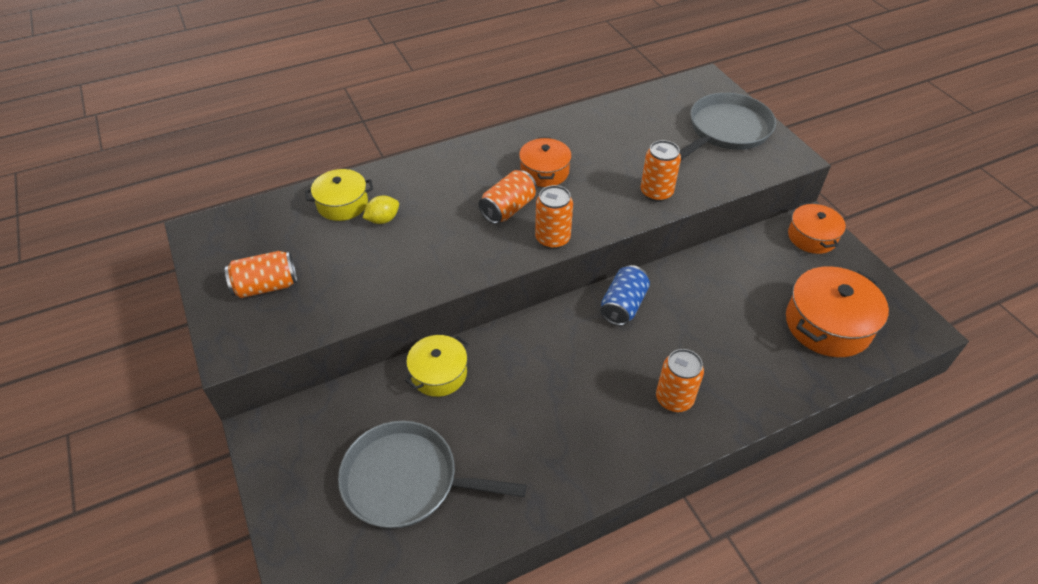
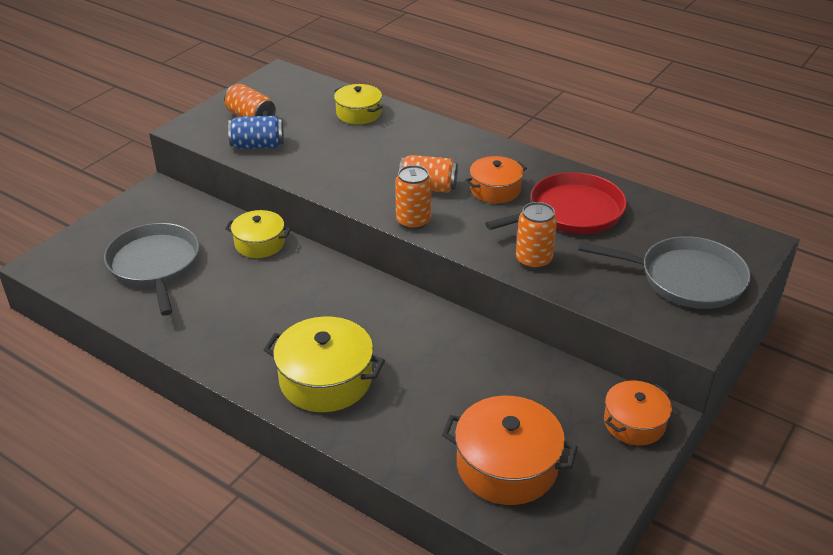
camera: 60 degrees right, 10 degrees down
(383, 219) = (358, 136): yellow lemon -> none
(608, 146) = (571, 212): none -> red pan
(623, 306) = (411, 316): blue can -> blue can (257, 145)
(674, 399) = (325, 380): orange can -> yellow pot

